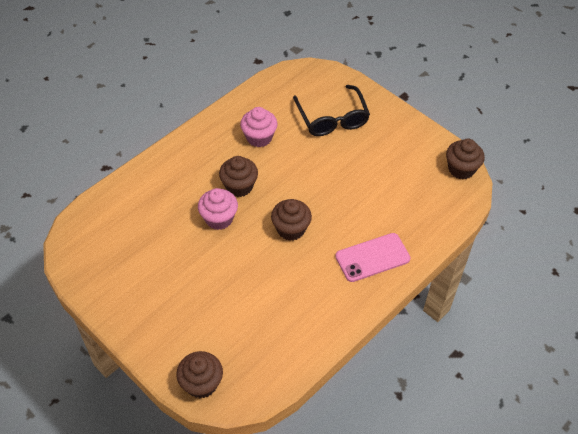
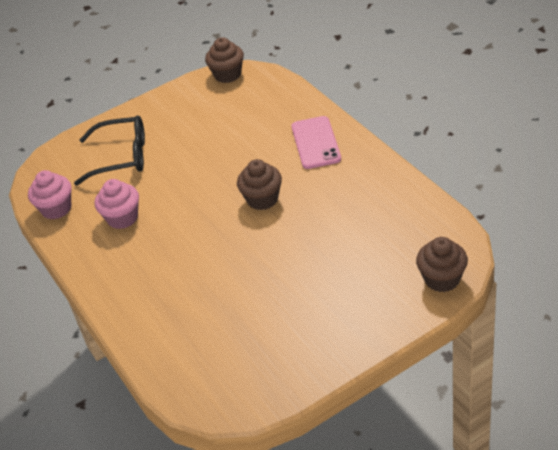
camera: 70 degrees left, 10 degrees down
(219, 218) = (229, 257): pink cupcake -> pink cupcake (56, 209)
(239, 186) = (188, 238): brown cupcake -> none

